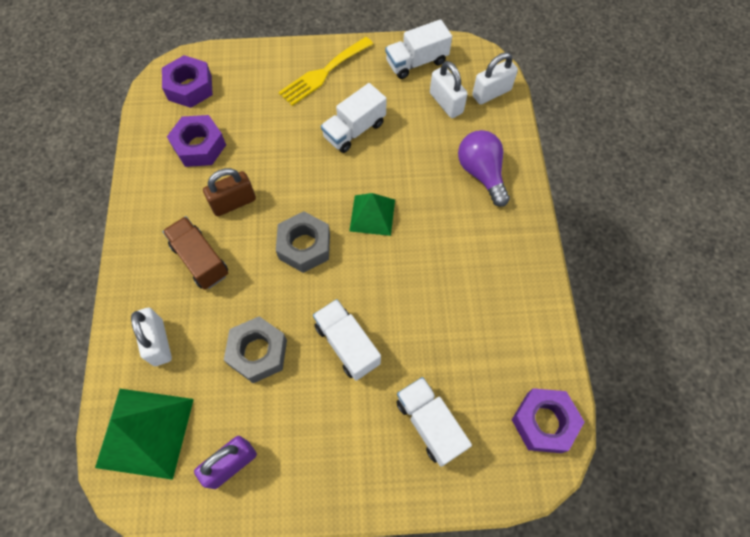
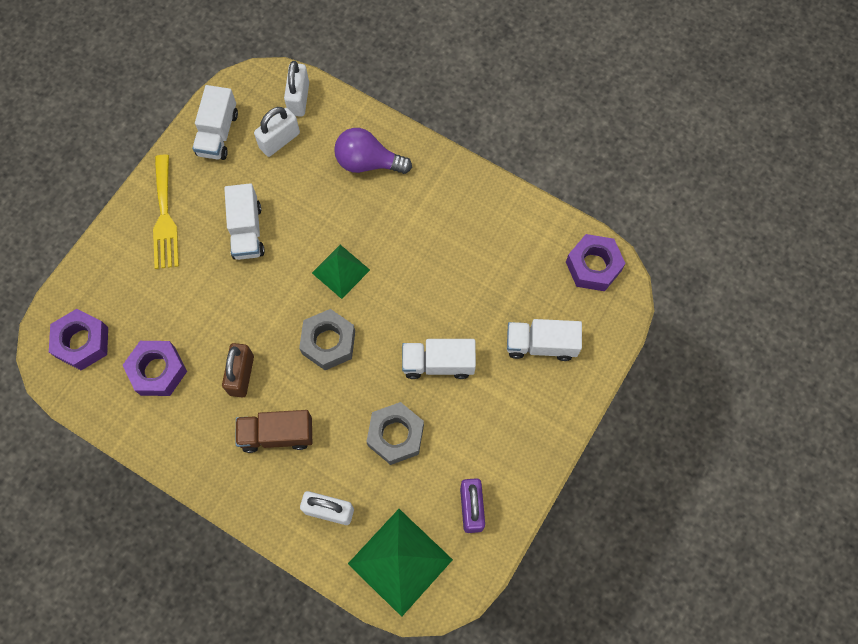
camera: 55 degrees left, 5 degrees up
(446, 103) = (279, 140): white padlock -> white padlock turned 45 degrees counterclockwise

